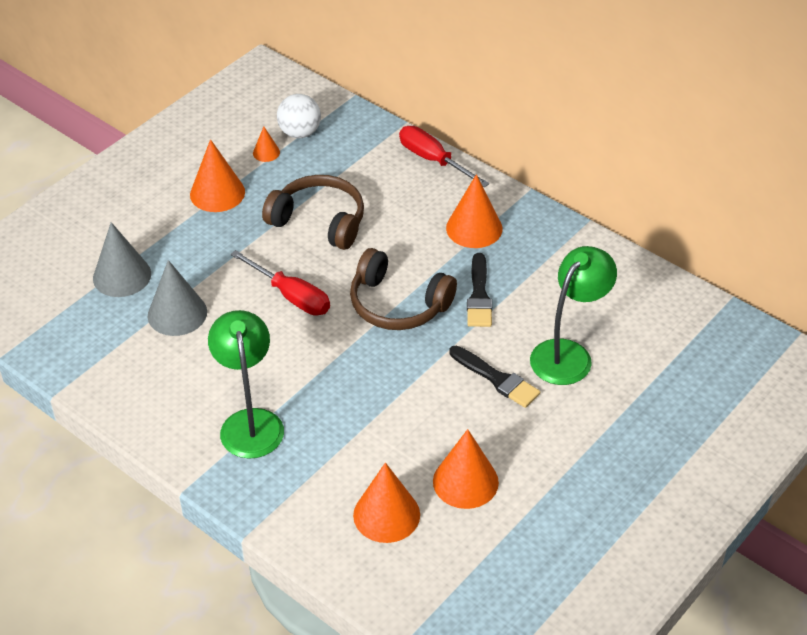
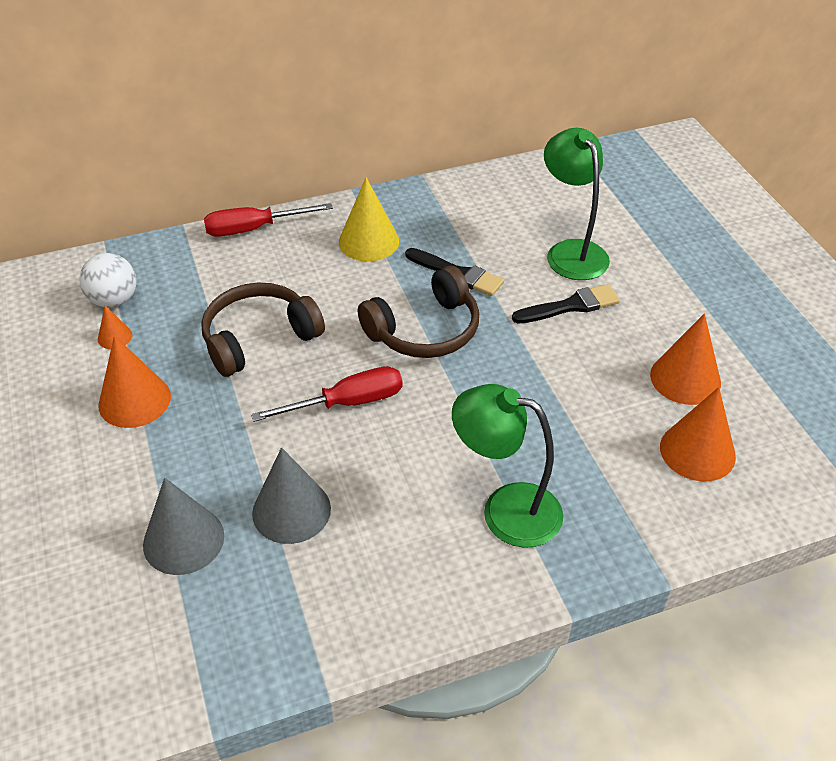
camera: 60 degrees left, 0 degrees up
(474, 228) = (369, 241): orange cone -> yellow cone

